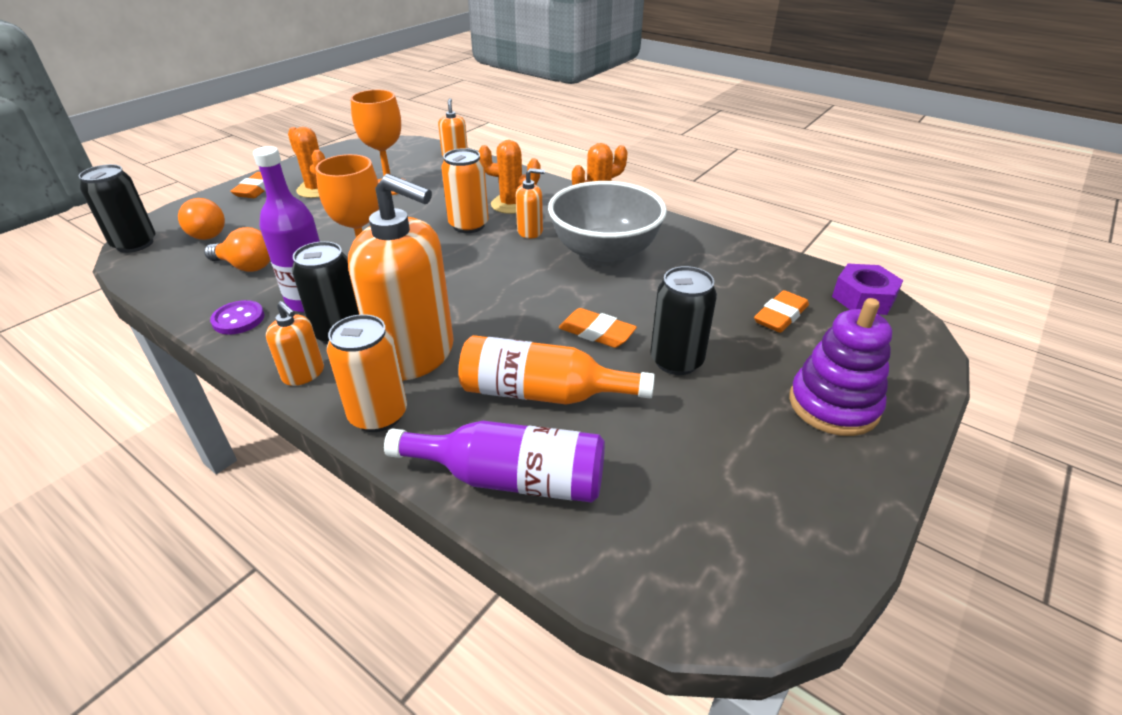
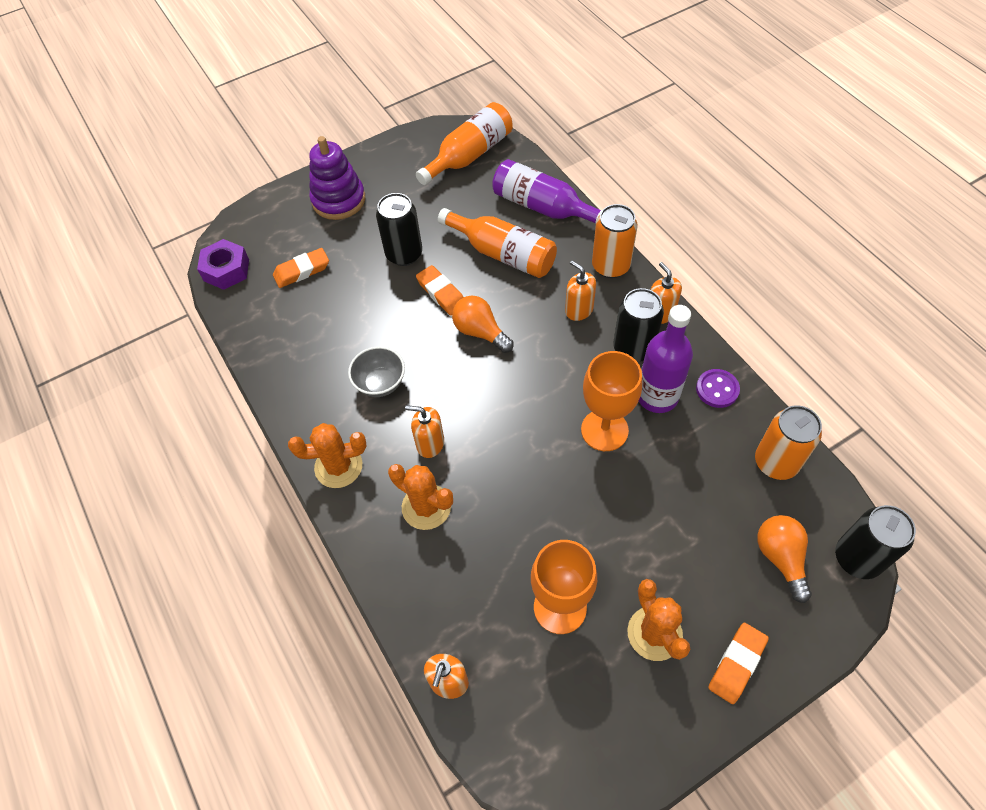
camera: 155 degrees left, 20 degrees up
(246, 266) = (723, 471): orange light bulb -> orange light bulb (480, 332)
(415, 354) = (579, 310): orange soap dispenser -> orange soap dispenser, size x0.45
(468, 225) = (488, 477): orange can -> orange can (776, 462)
(604, 254) = (380, 383): grey bowl -> grey bowl, size x0.51
(698, 546) = (469, 155): none -> orange bottle

